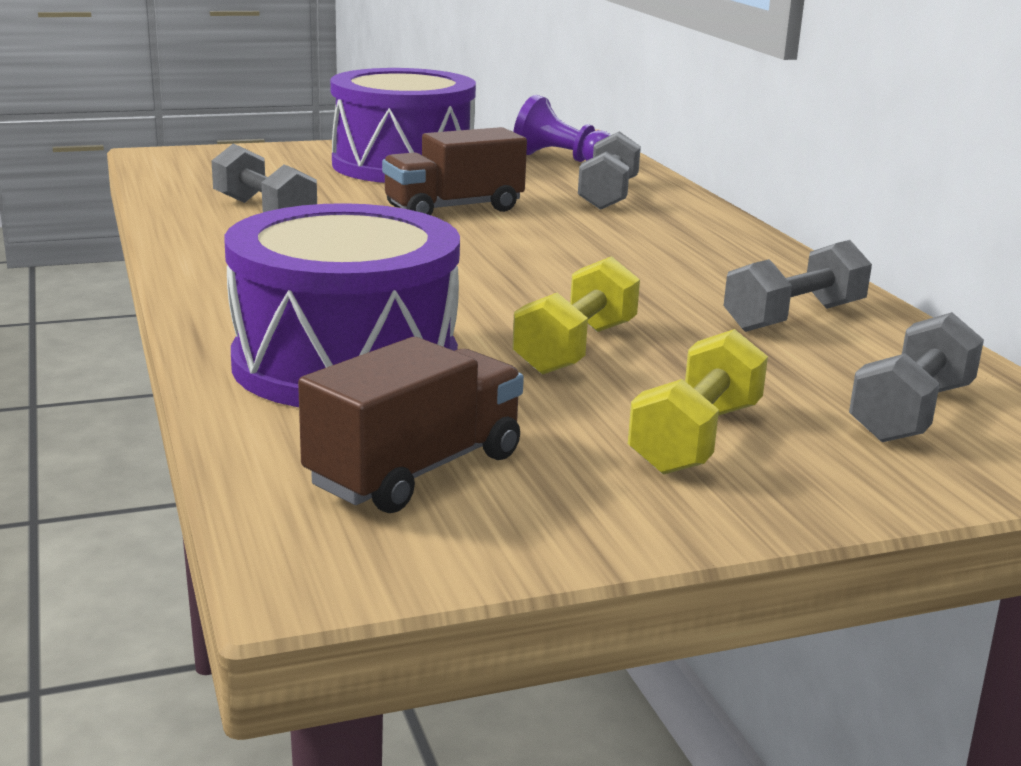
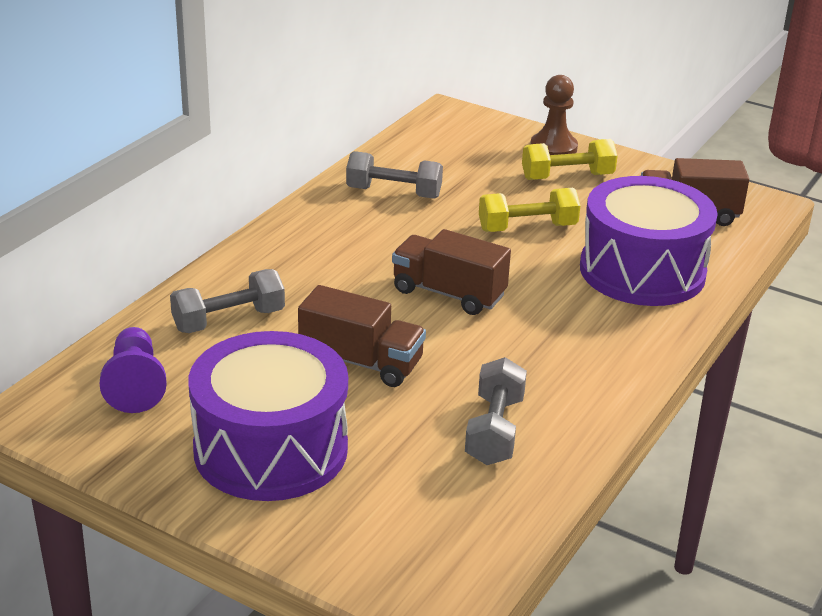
camera: 130 degrees left, 10 degrees up
(500, 265) = (448, 293): none -> brown truck
(831, 477) = (553, 148): none -> brown pawn
(911, 413) = (468, 146): grey dumbbell -> none

